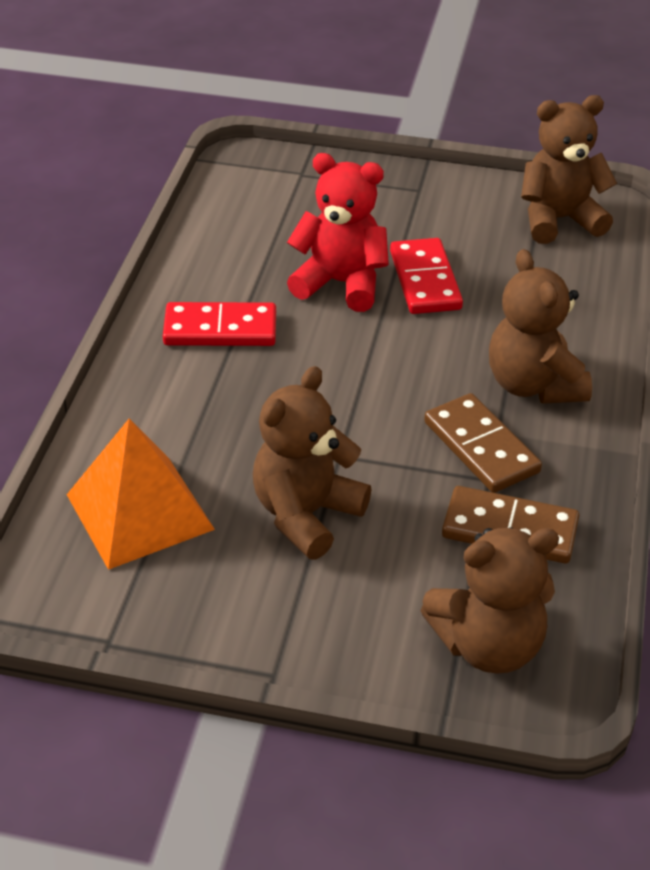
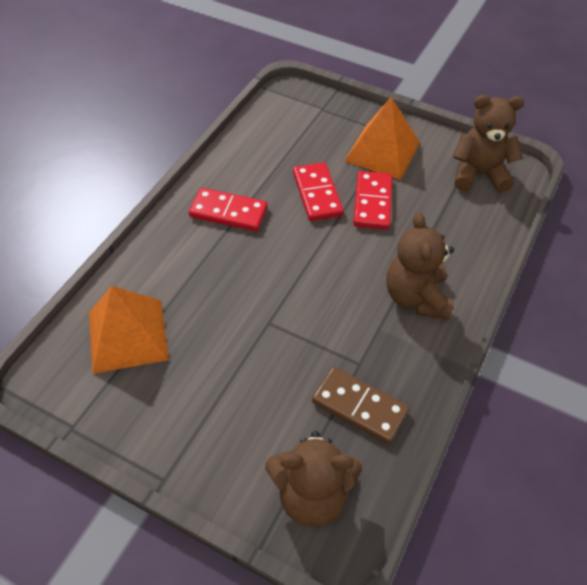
camera: 15 degrees right, 10 degrees up
(306, 515) = (230, 363): brown teddy bear -> none
(340, 283) = (317, 194): red teddy bear -> red domino
(412, 214) = (382, 151): none -> orange pyramid
(481, 447) = (363, 338): brown domino -> none

